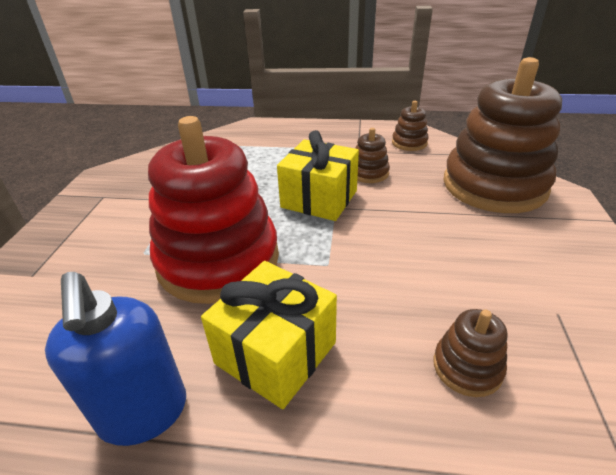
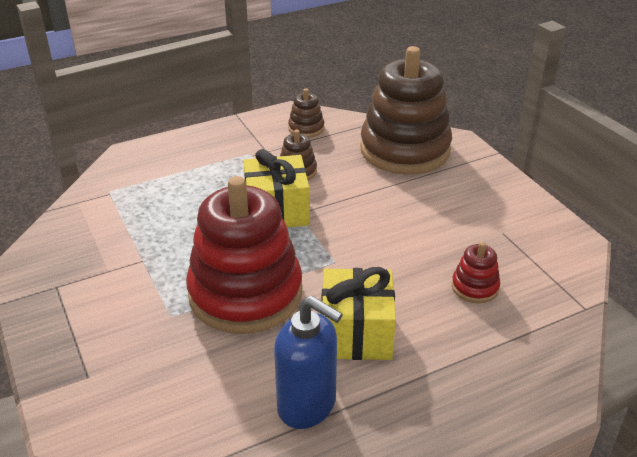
camera: 35 degrees left, 0 degrees up
(467, 367) = (475, 287): brown stacking toy -> red stacking toy

